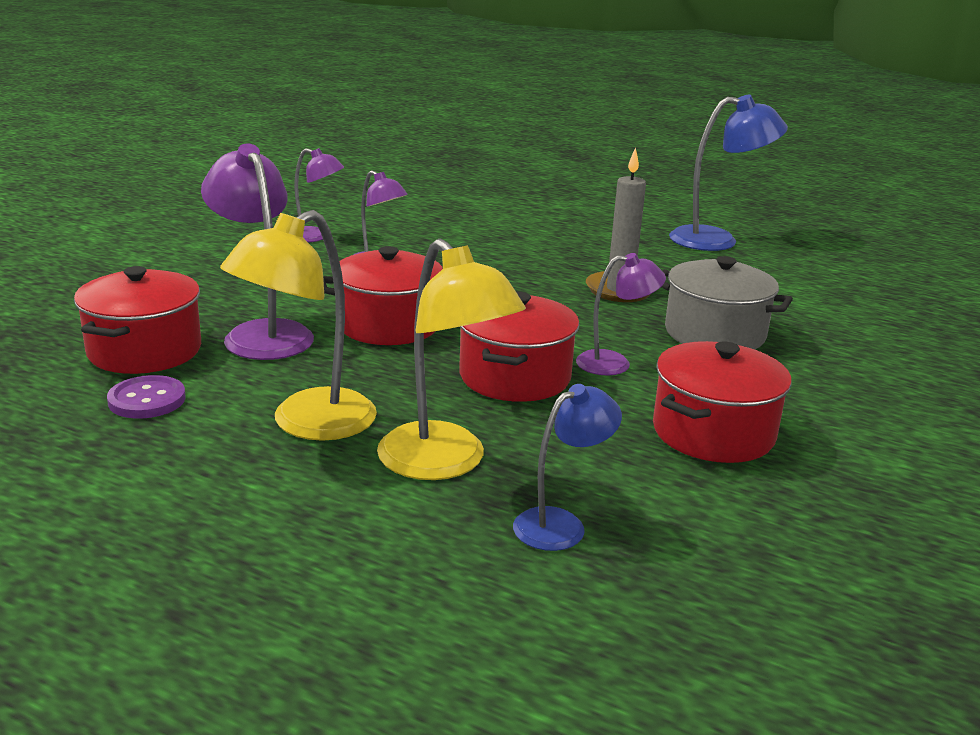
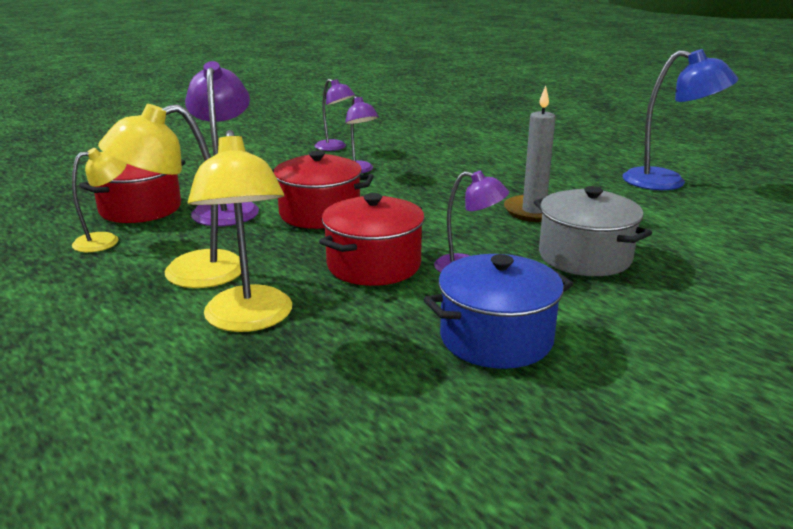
camera: 25 degrees right, 0 degrees up
(147, 400) = (105, 240): purple button -> yellow lamp
(561, 524) = (286, 386): blue lamp -> none
(713, 433) = (496, 338): red pot -> blue pot

